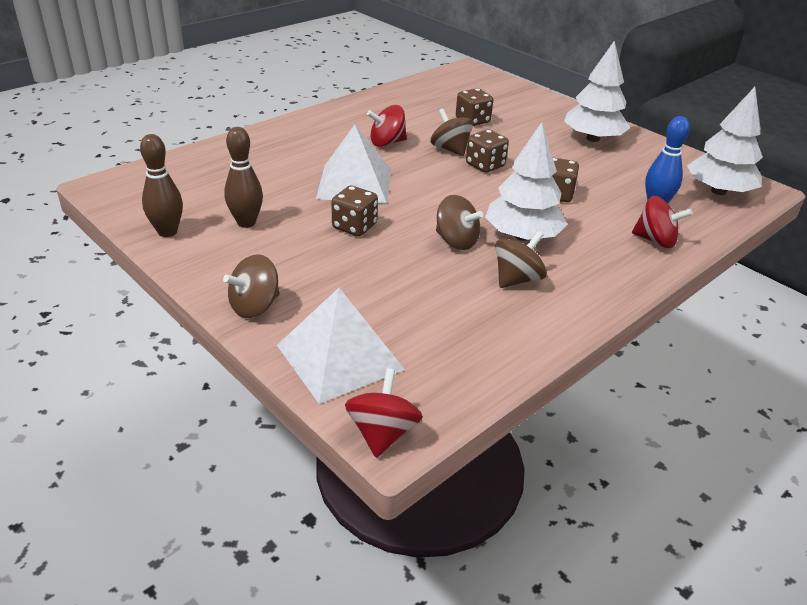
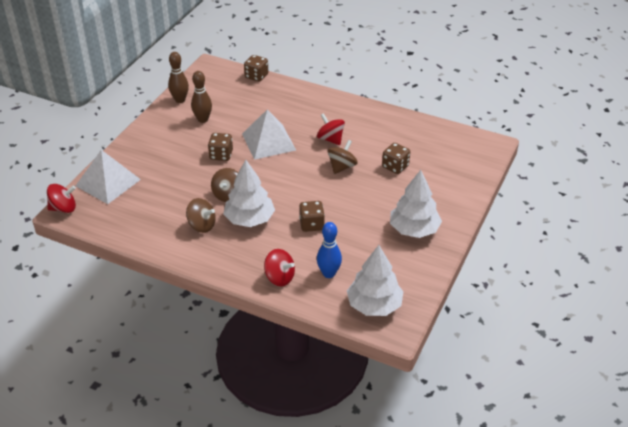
camera: 70 degrees right, 5 degrees up
(255, 306) = (133, 146): brown spinning top -> none
(485, 165) = (330, 186): brown dice -> brown dice (256, 76)
(655, 240) = (279, 277): red spinning top -> red spinning top turned 60 degrees counterclockwise

